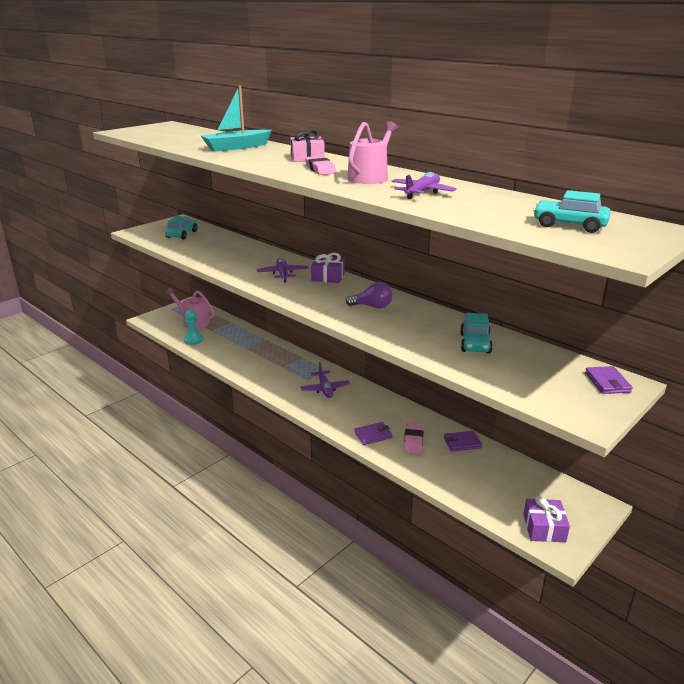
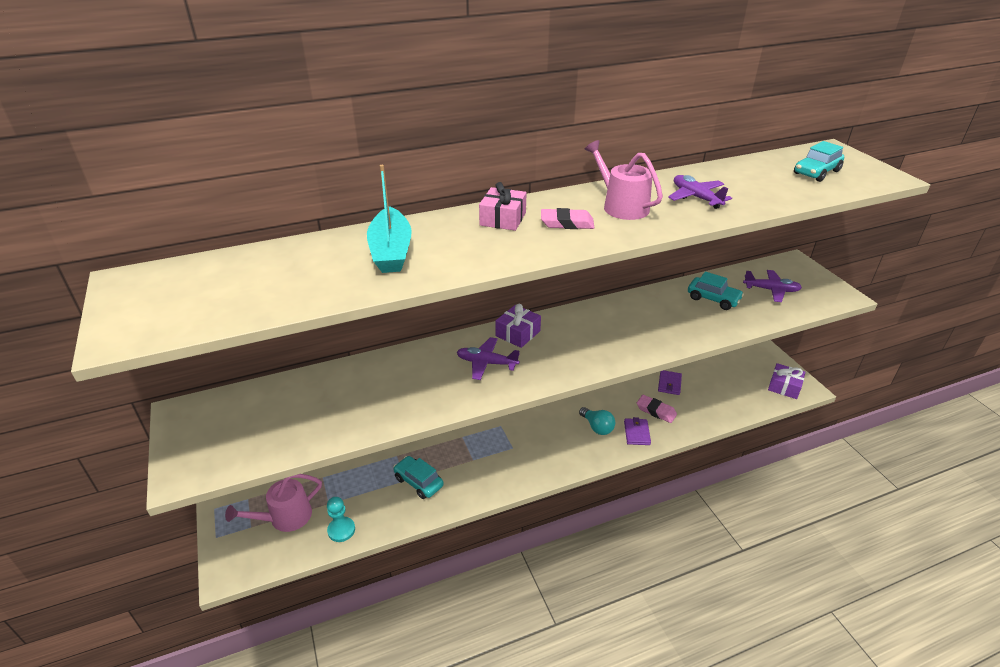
camera: 65 degrees left, 10 degrees up
(182, 234) = (254, 421): turquoise car -> turquoise car (418, 482)
(325, 389) = (539, 440): purple plane -> purple plane (771, 290)
(363, 413) = (597, 427): none -> turquoise light bulb
(372, 307) = (612, 328): purple light bulb -> none
(607, 382) = (791, 268): purple wallet -> none

